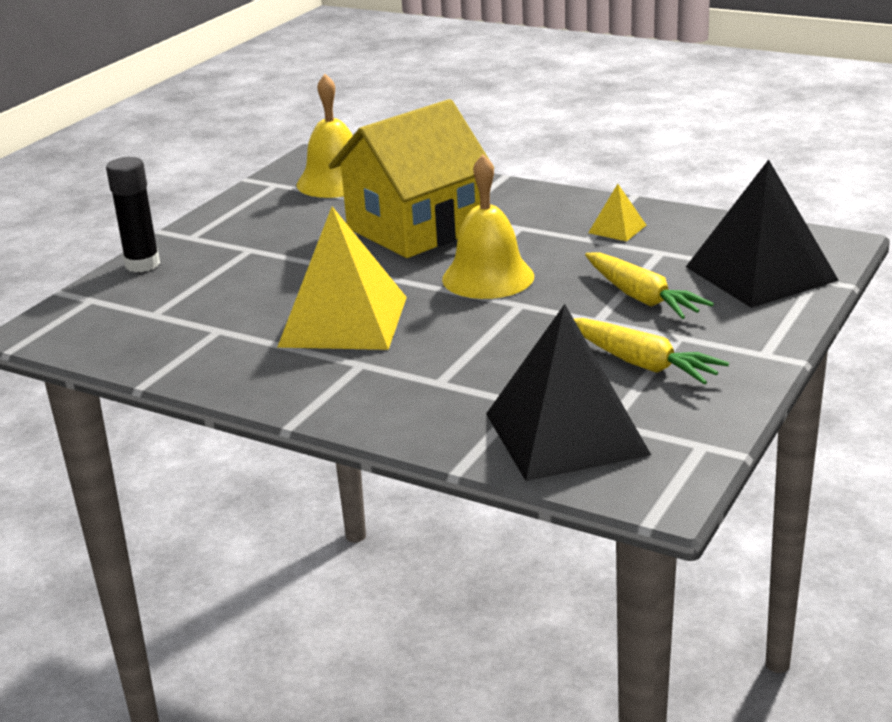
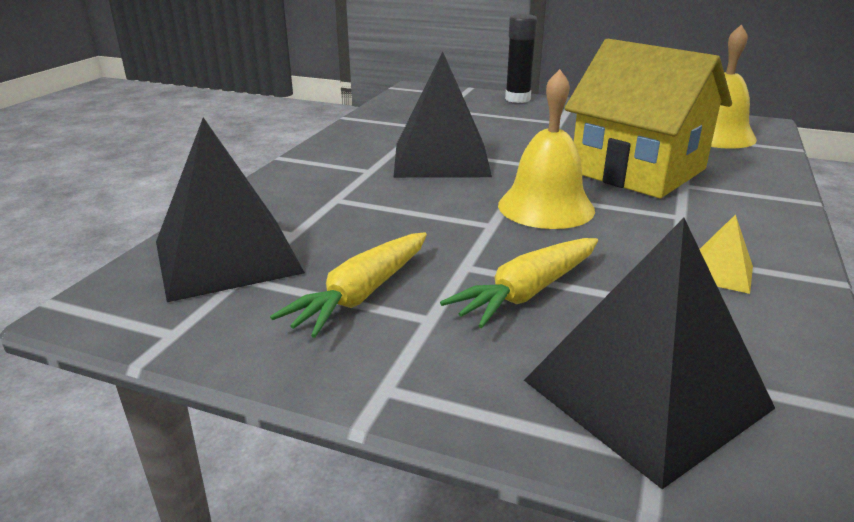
camera: 80 degrees right, 0 degrees up
(344, 321) = (441, 159): yellow pyramid -> black pyramid

